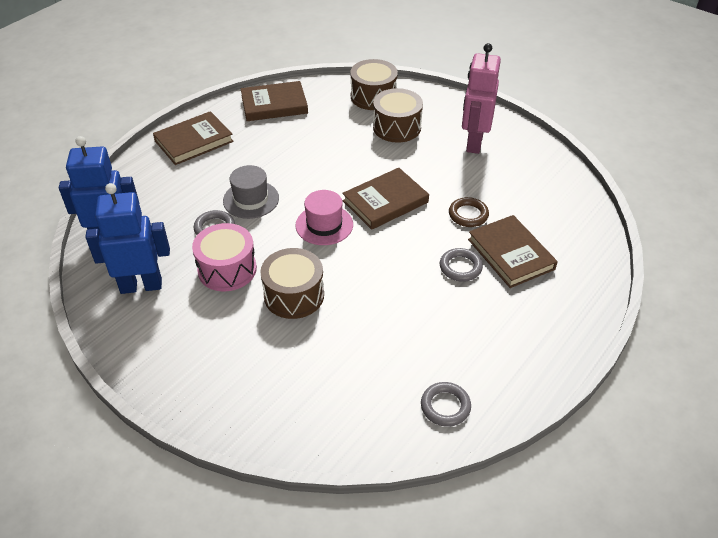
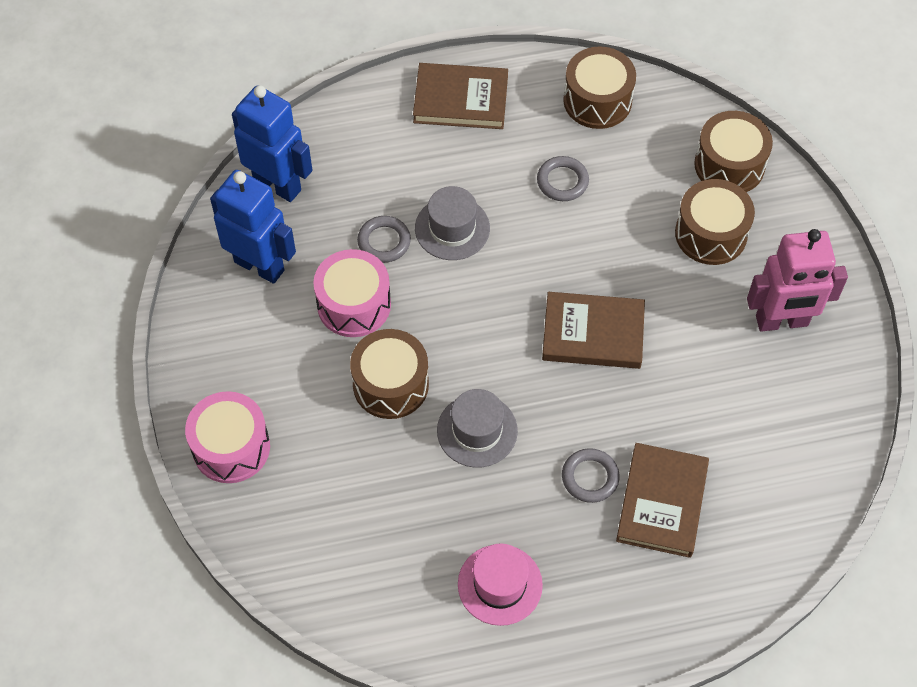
camera: 40 degrees right, 15 degrees up
(220, 397) = (231, 447): none -> pink drum
(274, 105) = (597, 100): brown book -> brown drum
(324, 225) = (498, 318): pink hat -> pink hat (500, 584)
(372, 285) = (477, 430): none -> grey hat
(445, 406) = (419, 616): grey ring -> grey ring (562, 181)
(468, 215) = (668, 417): brown ring -> none
(474, 143) = (782, 321): pink robot -> pink robot turned 150 degrees counterclockwise

